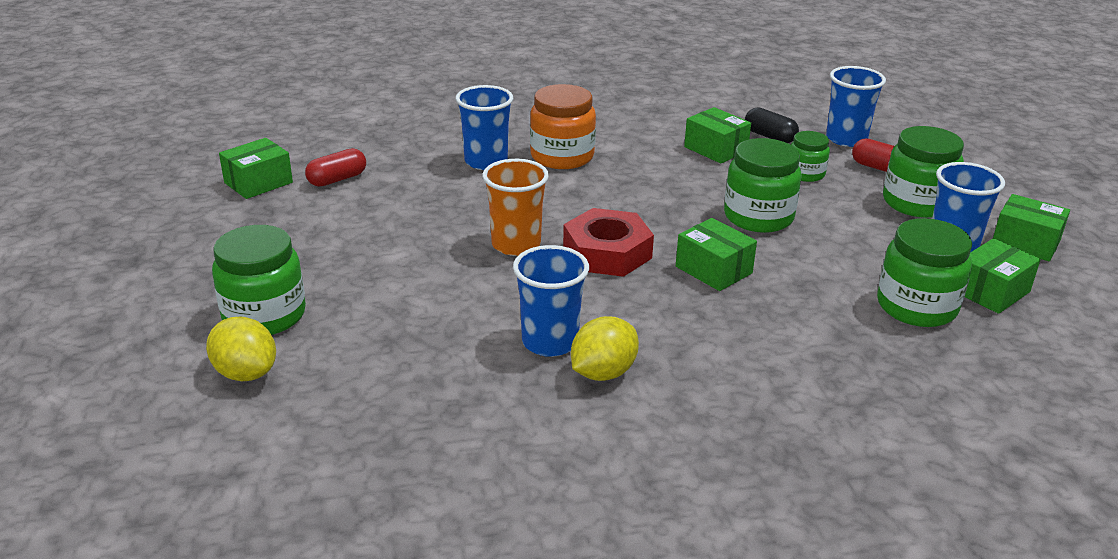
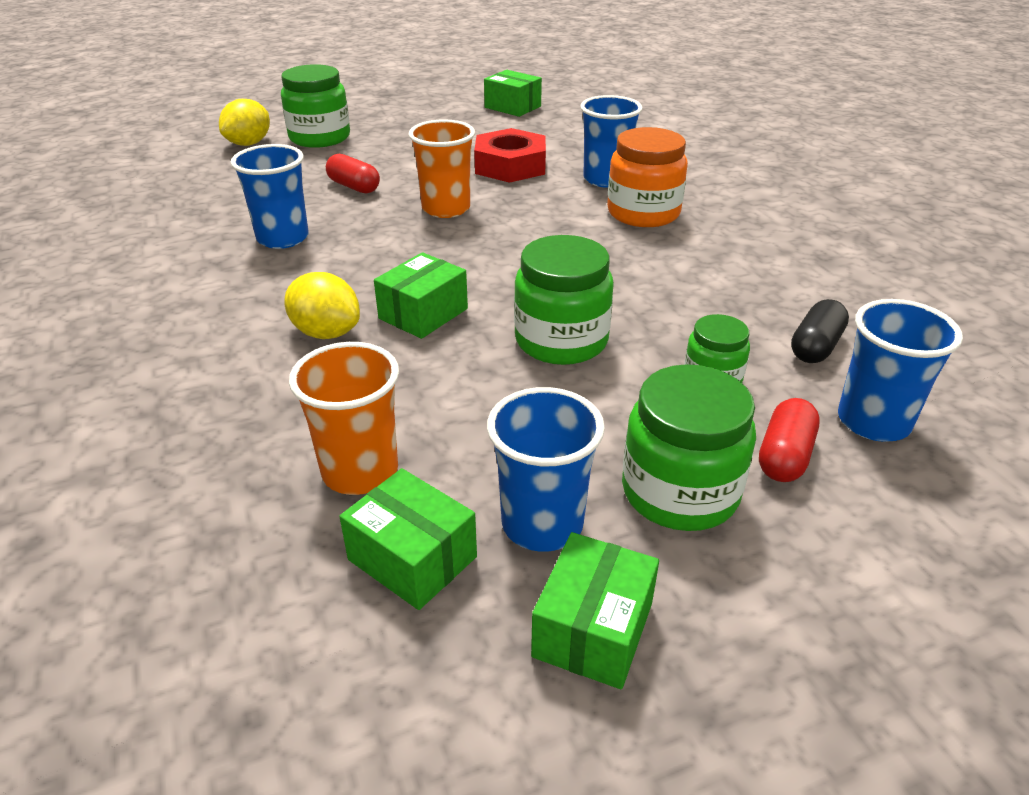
camera: 80 degrees right, 5 degrees up
(337, 179) = (533, 129): red capsule -> red capsule (354, 187)
(603, 373) = (233, 265): yellow lemon -> yellow lemon (326, 333)
(607, 252) = (444, 252): red nut -> red nut (510, 166)
(715, 149) = (737, 304): green box -> none
(916, 307) = (360, 471): green jar -> orange cup

